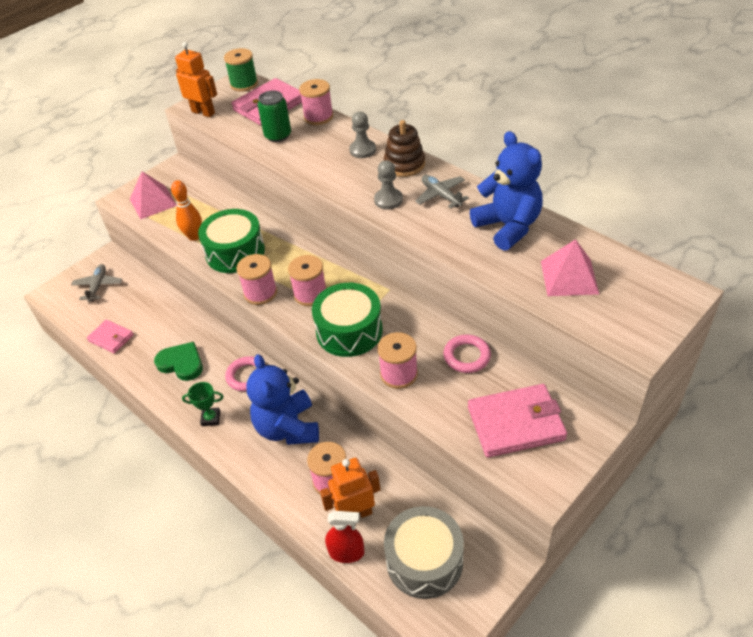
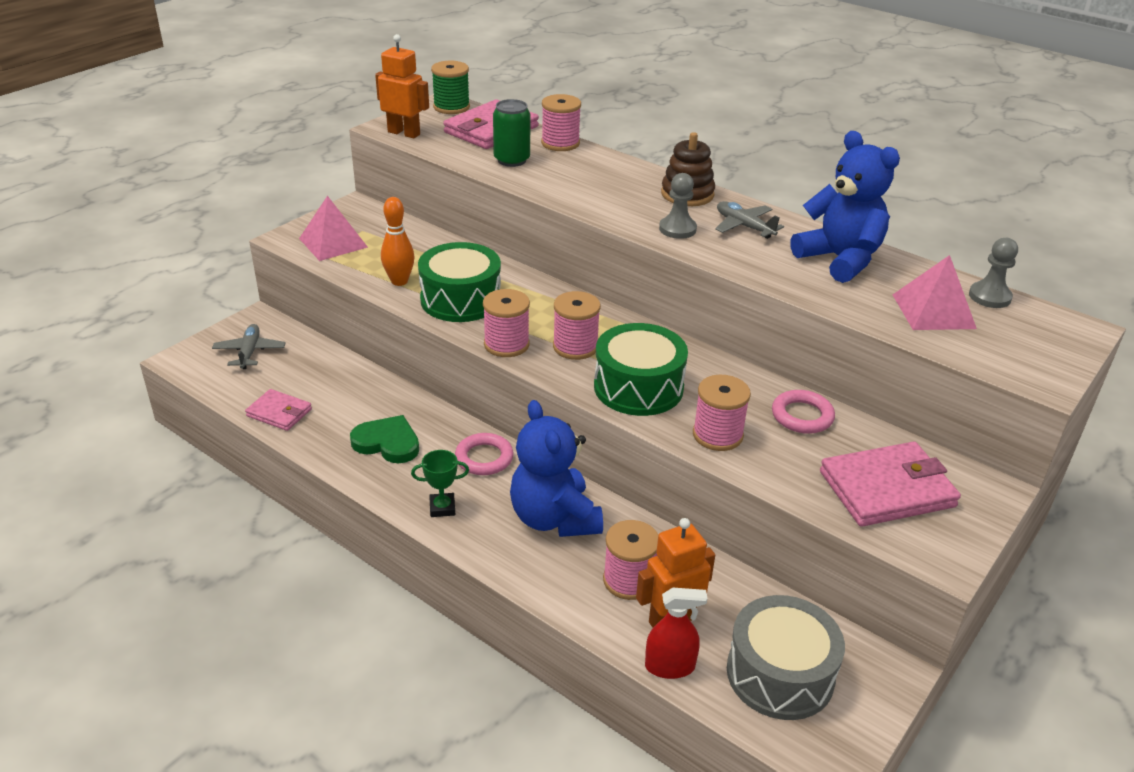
camera: 10 degrees left, 10 degrees down
(362, 150) = (628, 178): grey pawn -> grey pawn (989, 297)

